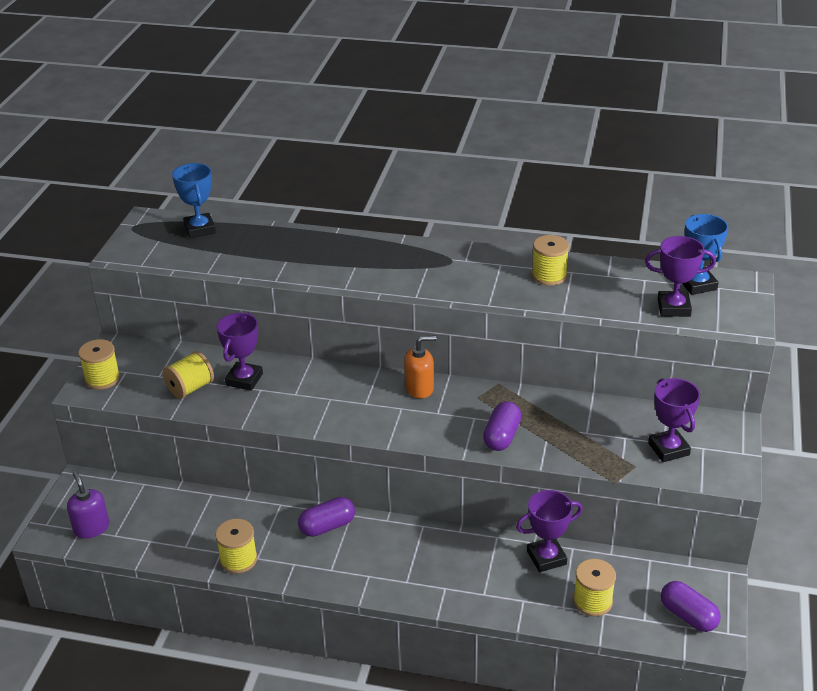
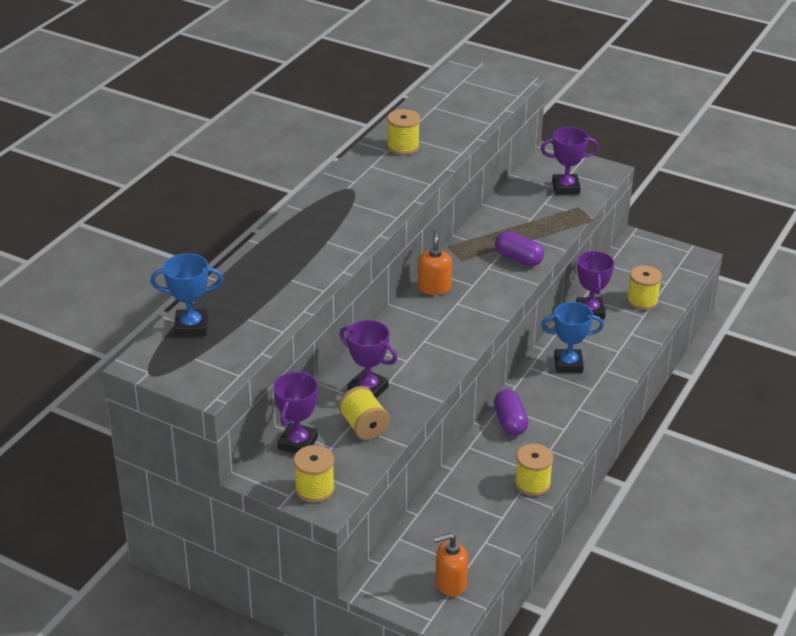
camera: 75 degrees left, 0 degrees up
(91, 528) = (450, 583): purple soap dispenser -> orange soap dispenser
(673, 308) = (479, 105): purple trophy -> purple trophy (298, 443)
(688, 616) = (669, 263): purple capsule -> none
(697, 284) = (454, 87): blue trophy -> blue trophy (568, 364)

